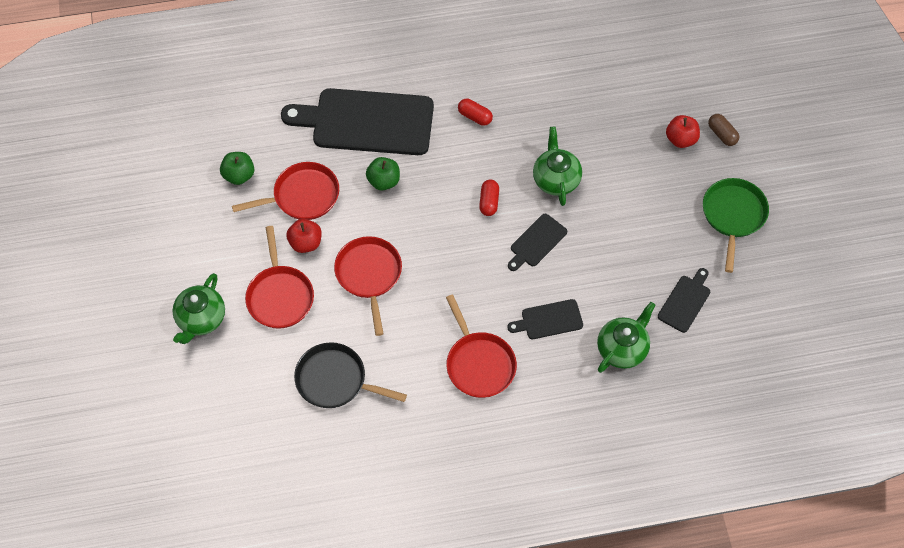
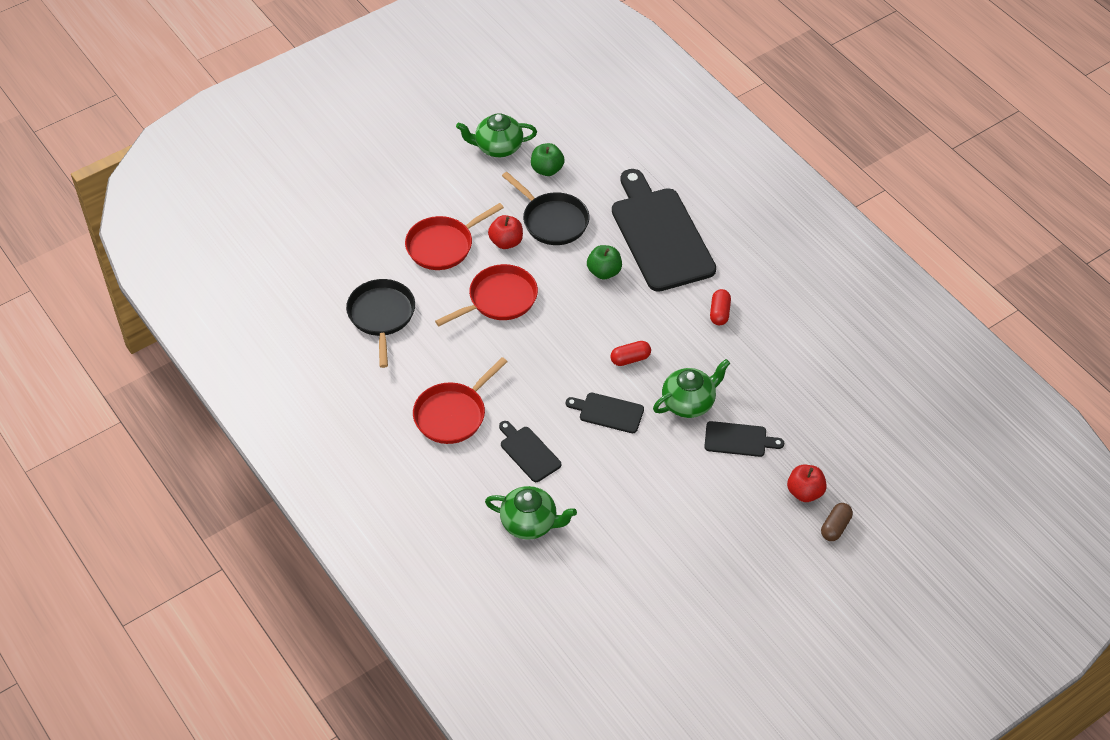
camera: 65 degrees right, 10 degrees down
(201, 319) = (392, 203): green teapot -> green teapot (498, 147)
(302, 196) = (552, 221): red pan -> black pan
(685, 302) = (612, 559): black cutting board -> black cutting board (738, 440)
(733, 215) = (740, 569): green pan -> none

